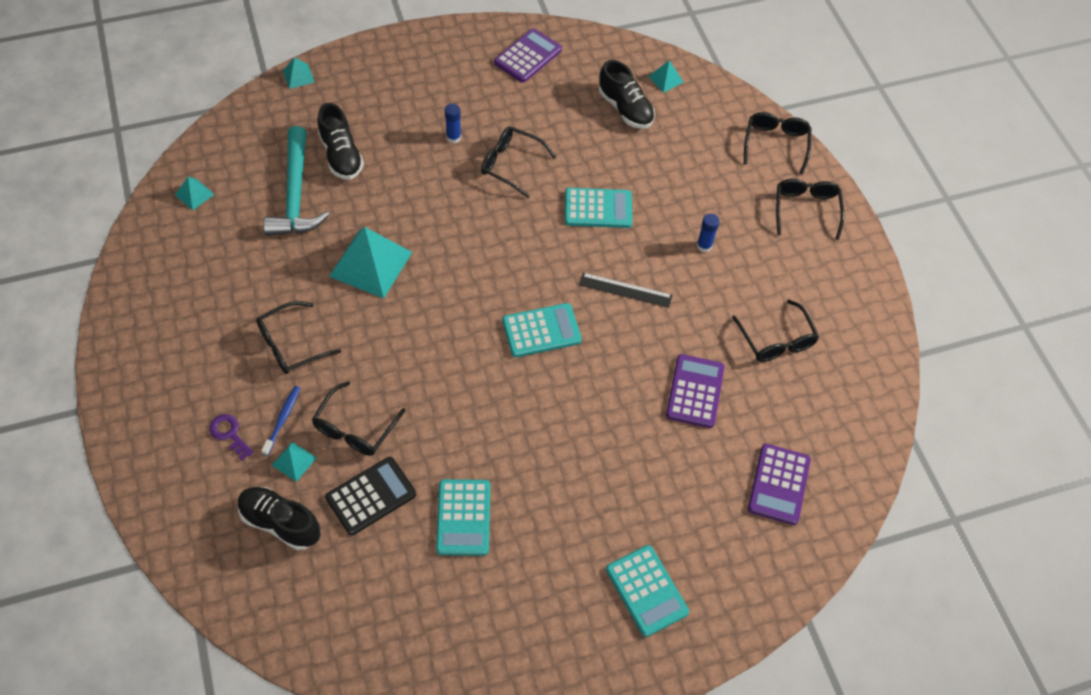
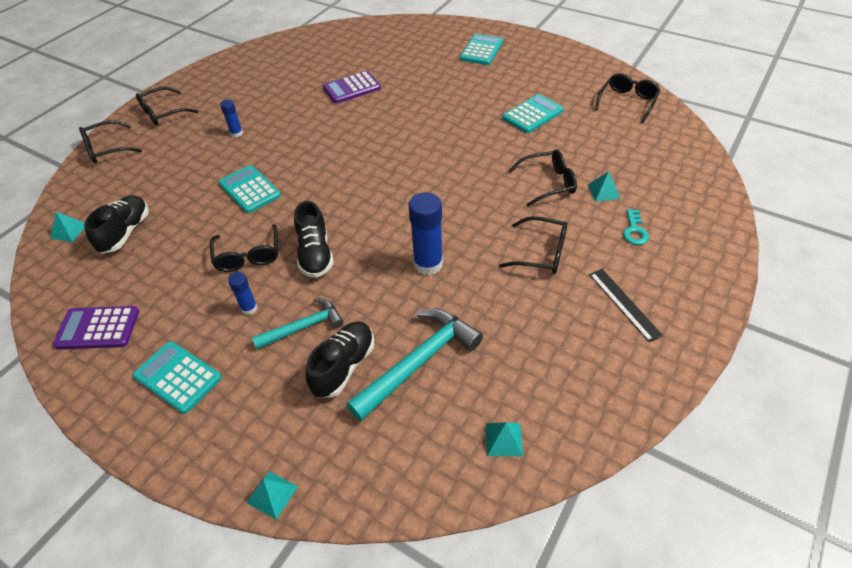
camera: 125 degrees left, 10 degrees down
(229, 434) = (634, 230): purple key -> turquoise key
(280, 523) = (639, 170): black shoe -> black shoe (315, 254)
(282, 419) = (590, 216): blue toothbrush -> none
(370, 264) = (428, 264): turquoise pyramid -> blue glue stick
(371, 496) = (573, 150): black calculator -> none
(400, 155) = (303, 327): none -> turquoise hammer
(541, 331) = (381, 156): turquoise calculator -> turquoise calculator (178, 377)
(625, 290) = (309, 143): black ruler -> black ruler (624, 304)
(776, 340) = (283, 81): black glasses -> black glasses (627, 102)
(779, 484) = (374, 45): purple calculator -> none

